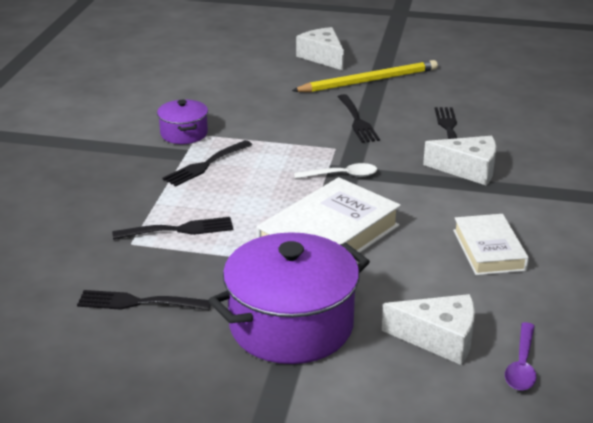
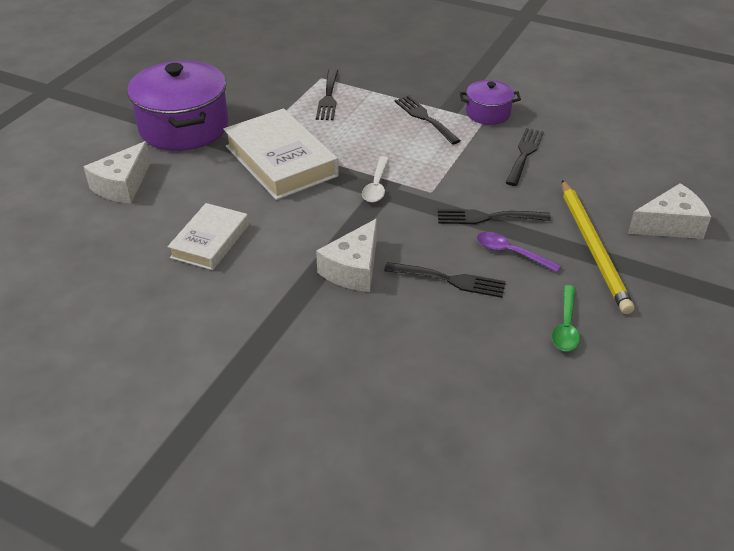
camera: 105 degrees right, 10 degrees up
(138, 302) = (249, 75): black fork -> black fork (524, 154)
(463, 86) = (566, 326): none -> green spoon
(489, 250) = (210, 241): white book -> white book turned 75 degrees counterclockwise
(522, 365) = (66, 215): purple spoon -> purple spoon (511, 253)

